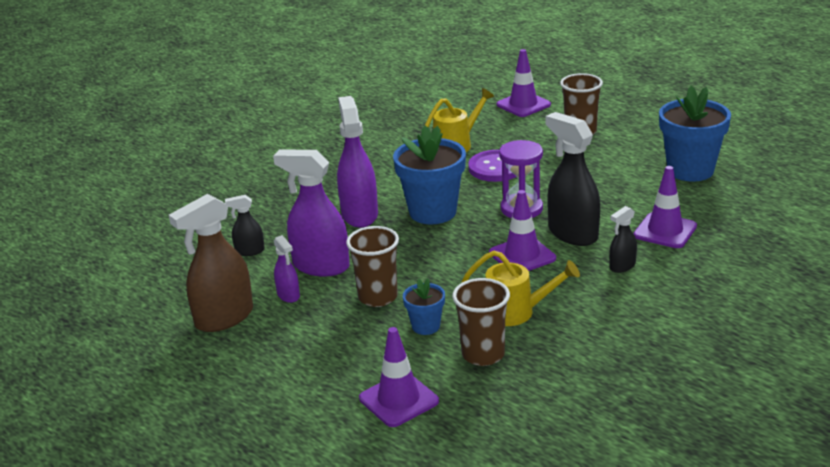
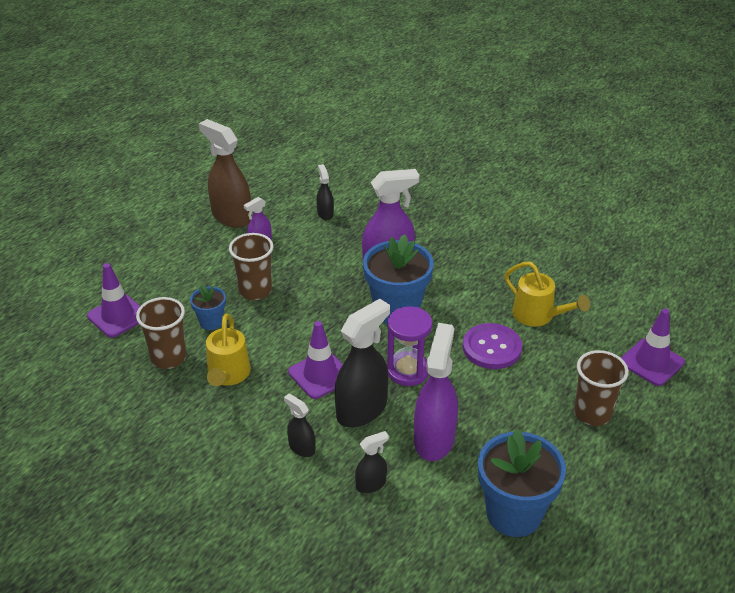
camera: 80 degrees right, 10 degrees up
(320, 266) = (302, 254): purple spray bottle -> purple spray bottle (434, 439)
(665, 231) = (371, 484): purple traffic cone -> black spray bottle

